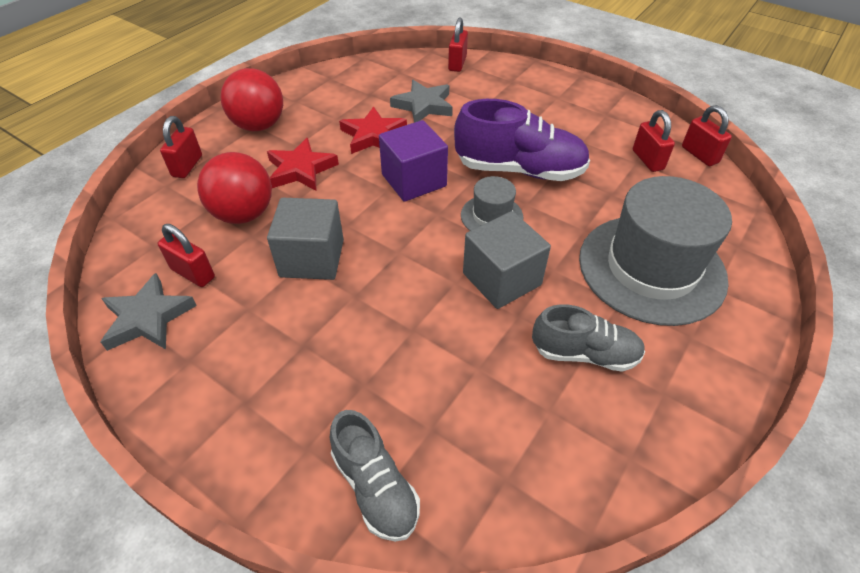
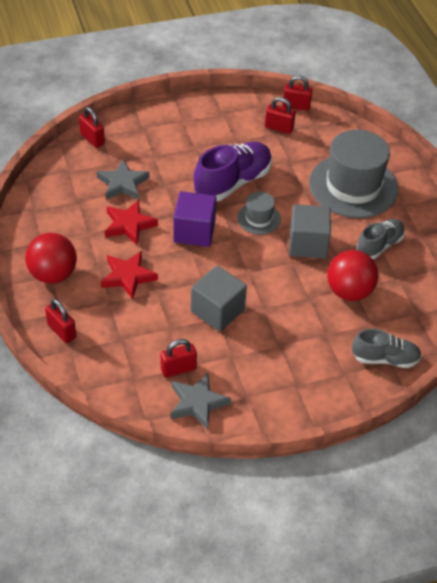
camera: 55 degrees left, 0 degrees up
(244, 214) = (145, 323): red ball -> red ball (349, 291)

